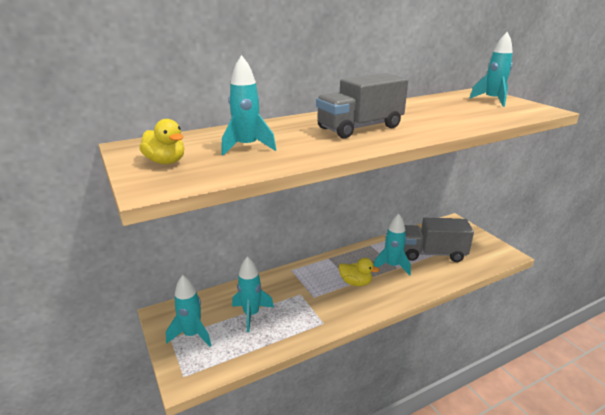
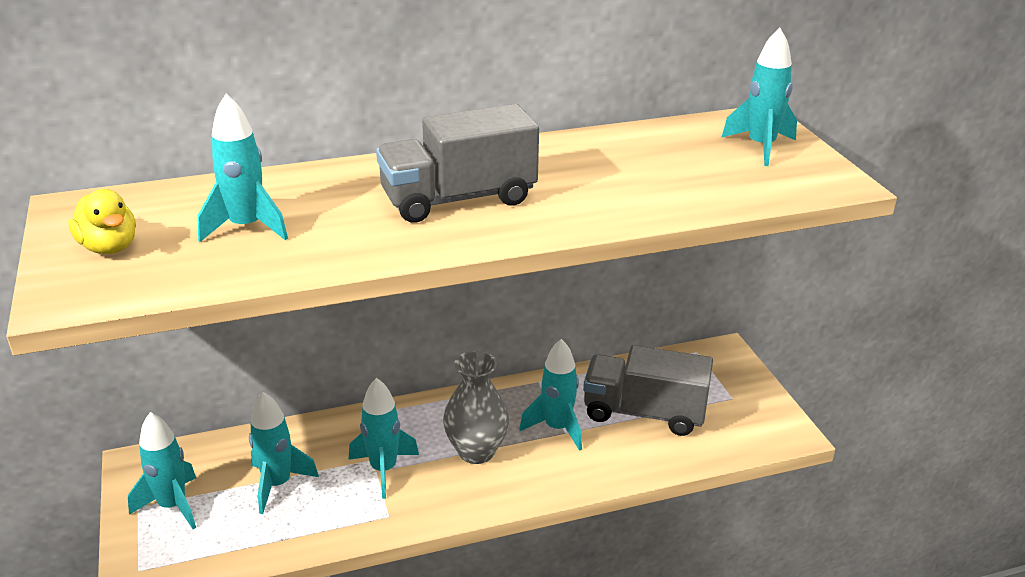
camera: 10 degrees right, 5 degrees up
(309, 298) = (384, 470): none -> turquoise rocket
(355, 282) = (476, 451): yellow duck -> grey vase

